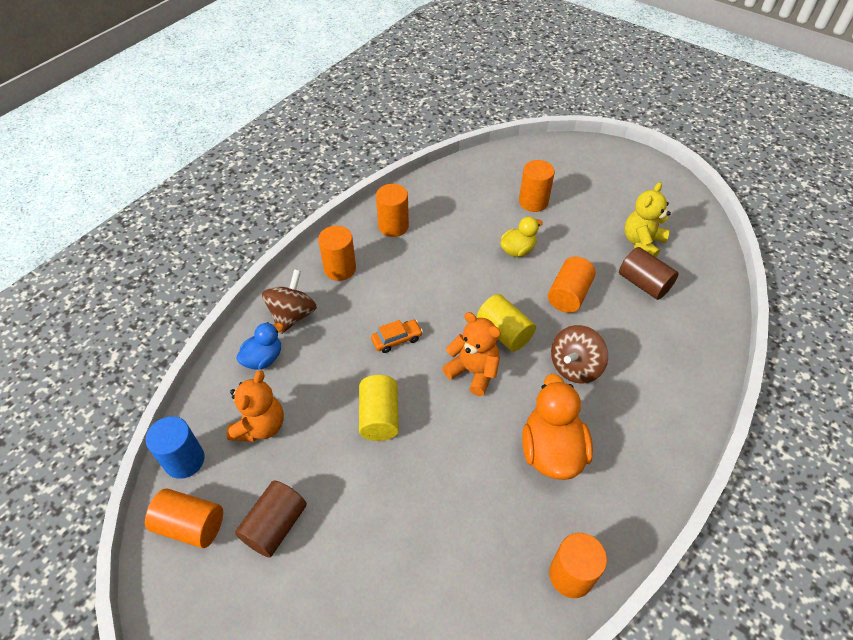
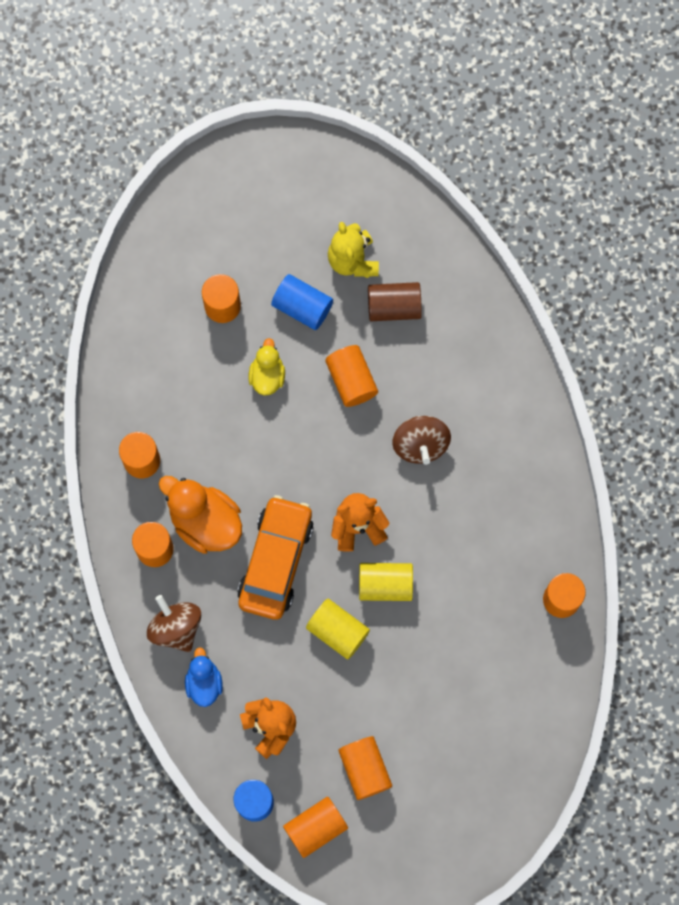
camera: 50 degrees left, 25 degrees up
(275, 526) = (365, 769): brown cylinder -> orange cylinder
(396, 339) = (275, 561): orange car -> orange car, size x2.25
(504, 332) = (343, 468): yellow cylinder -> yellow cylinder (385, 584)
(551, 450) = (470, 529): orange duck -> orange duck (205, 521)
(581, 238) = (302, 307): none -> blue cylinder

